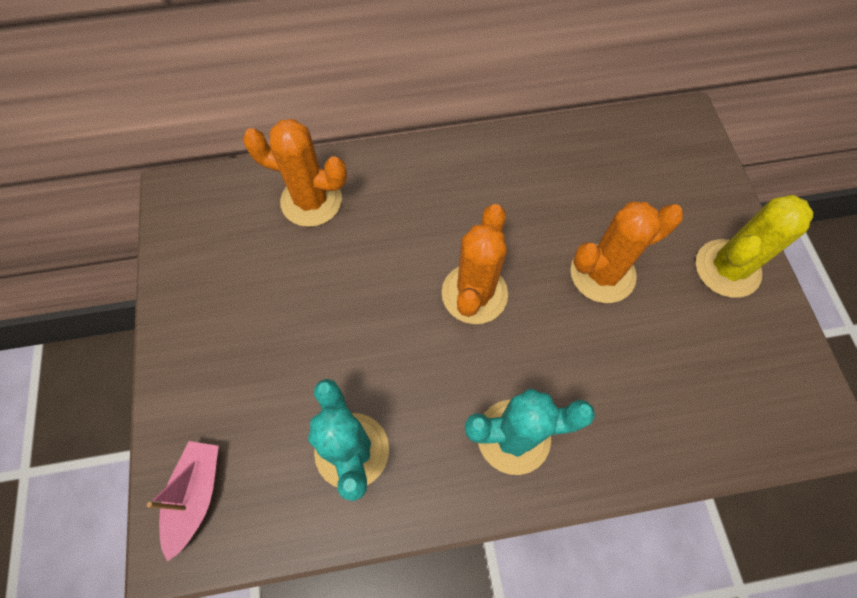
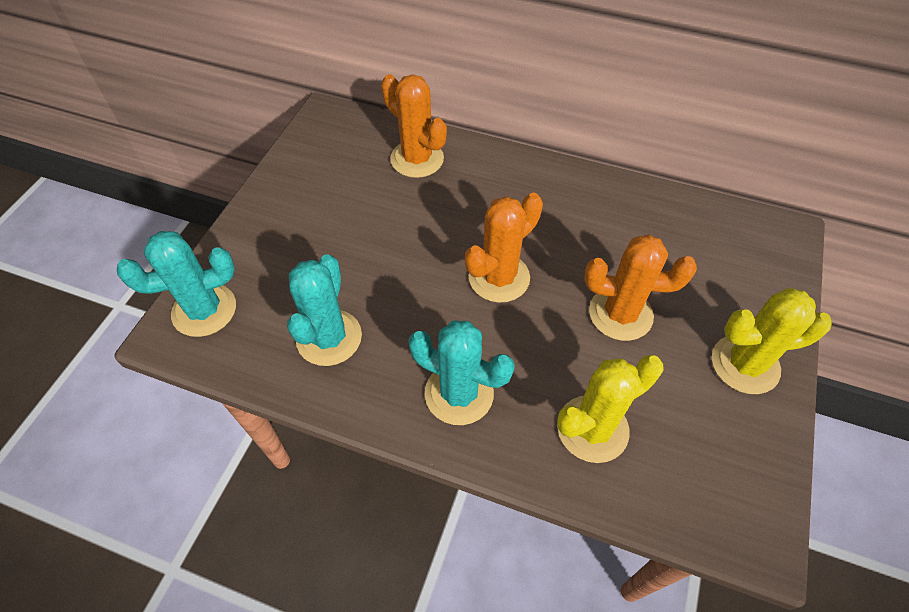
camera: 30 degrees right, 10 degrees down
(196, 496) = (204, 310): pink boat -> turquoise cactus
(647, 402) = (592, 429): none -> yellow cactus

